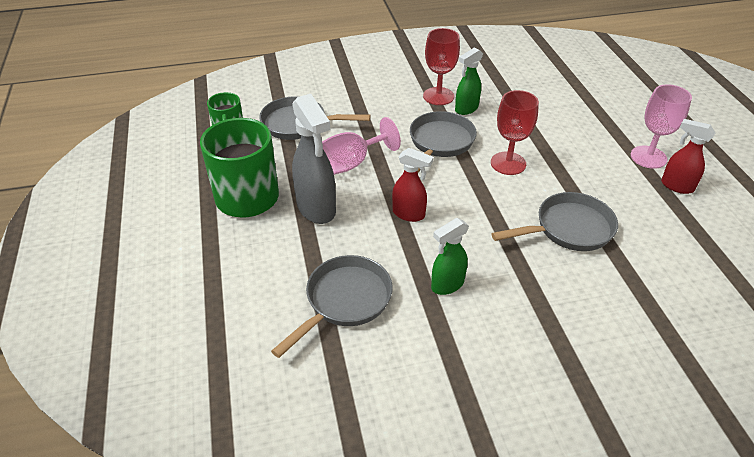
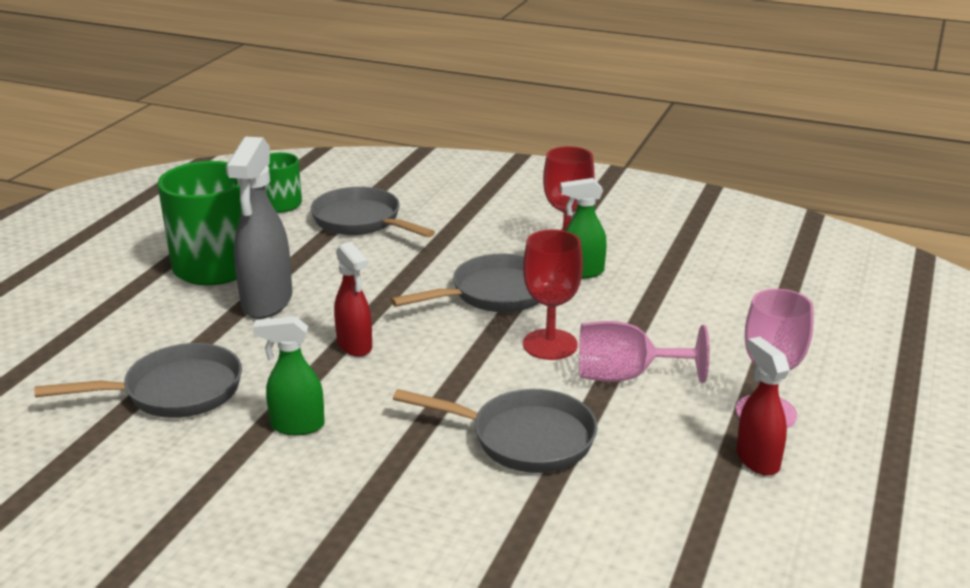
camera: 35 degrees right, 15 degrees down
(352, 163) = (364, 276): pink goblet -> pink goblet (625, 376)

